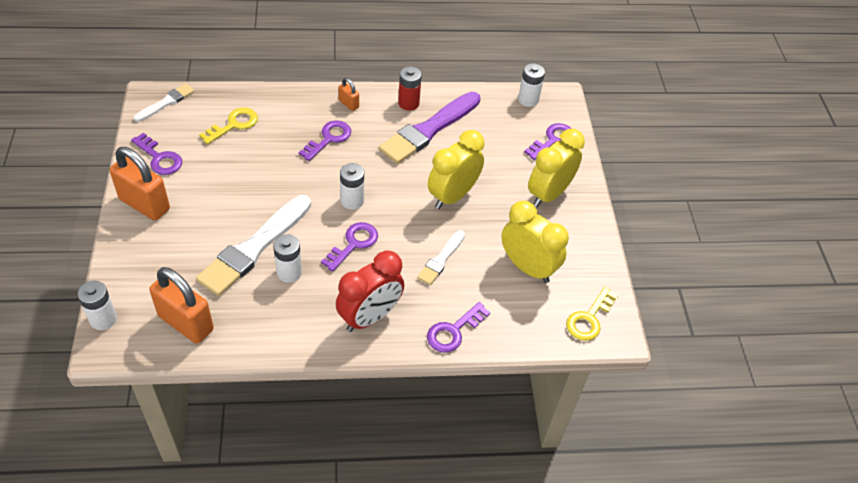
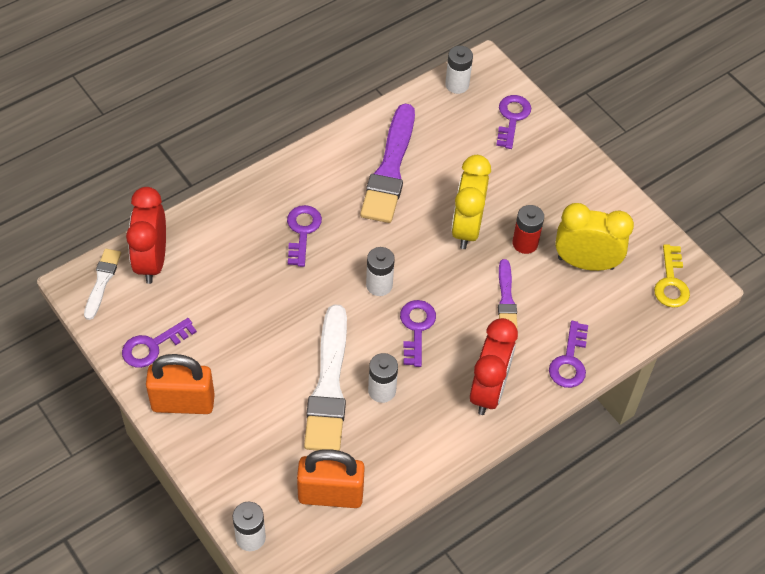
camera: 30 degrees left, 5 degrees up
(159, 158) = (152, 346): purple key -> purple key turned 135 degrees clockwise
(210, 106) = (152, 261): none -> red clock
(234, 124) = (195, 268): yellow key -> none
(349, 104) = (290, 182): orange padlock -> none
(408, 103) = (347, 150): red battery -> red battery (525, 243)
(441, 259) = (506, 298): white brush -> purple brush
(548, 194) = (549, 178): yellow clock -> none

